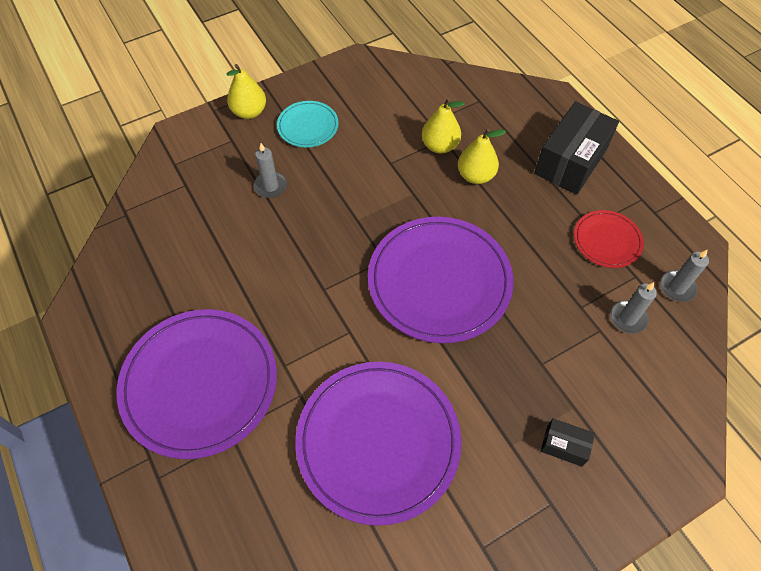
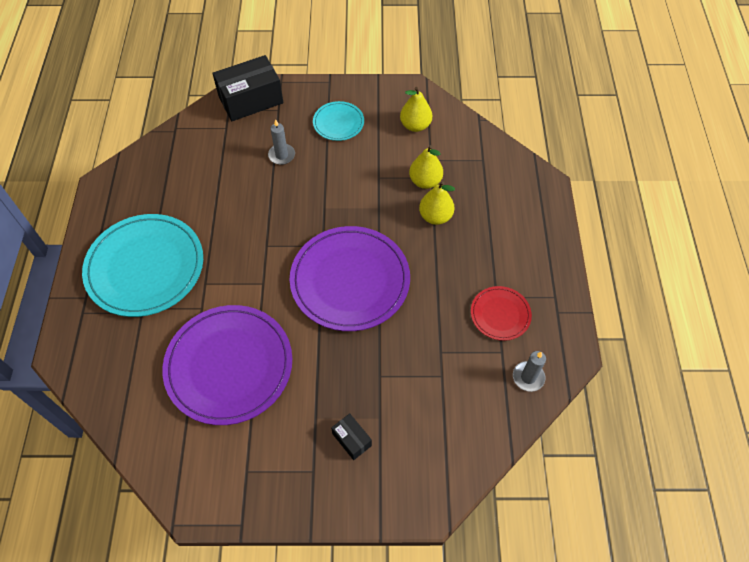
camera: 30 degrees right, 0 degrees up
(200, 384) = (145, 267): purple plate -> turquoise plate
(249, 112) = (304, 94): yellow pear -> yellow pear (415, 125)
(570, 161) = (519, 240): black box -> black box (251, 100)
(628, 318) = (470, 379): grey candle -> none

